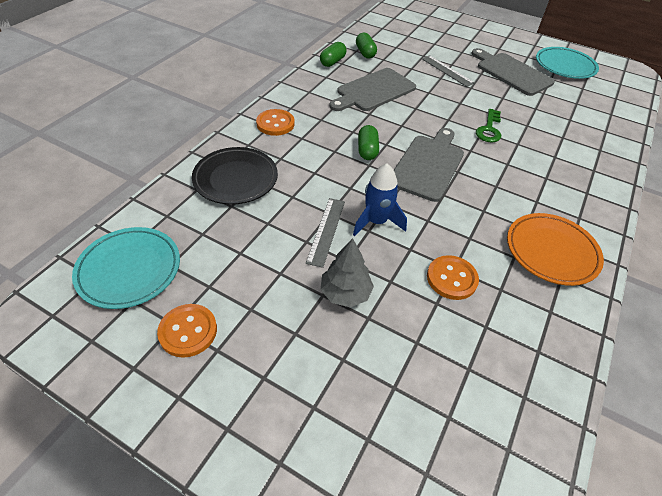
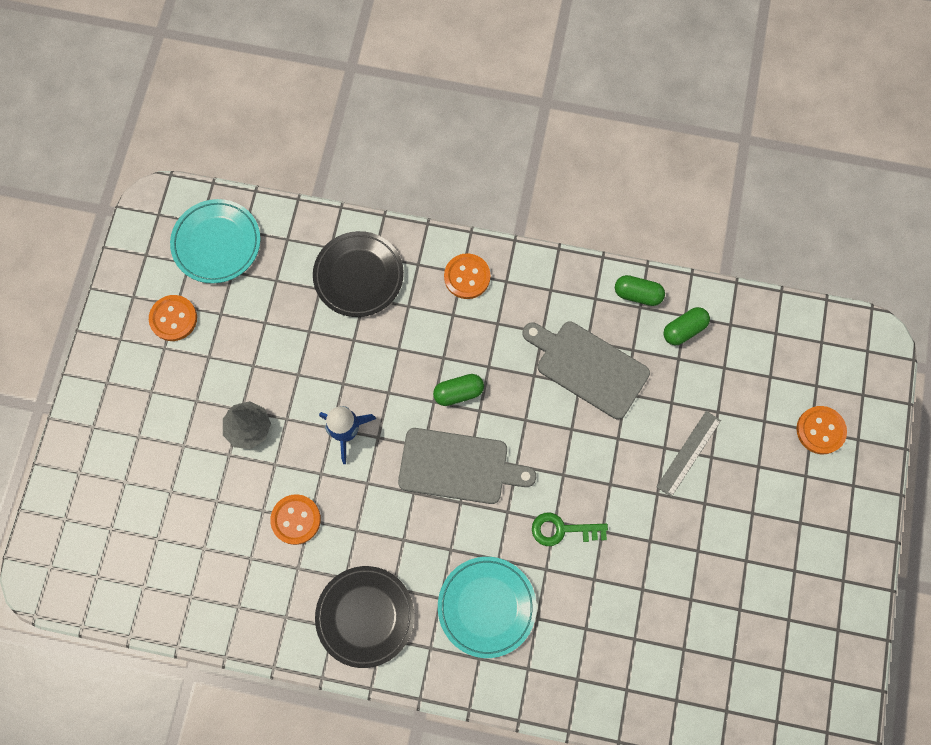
camera: 75 degrees right, 25 degrees up
(326, 231) = (317, 388): grey ruler -> none
(445, 30) = (820, 430): none -> orange button
(511, 73) = (728, 548): grey cutting board -> none
(551, 251) = (365, 616): orange plate -> black plate
(564, 66) = (791, 631): turquoise plate -> turquoise plate (486, 607)

